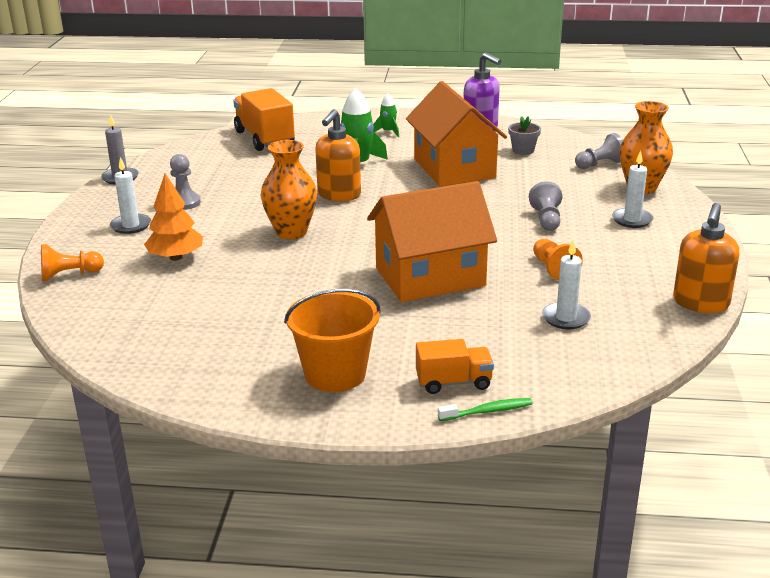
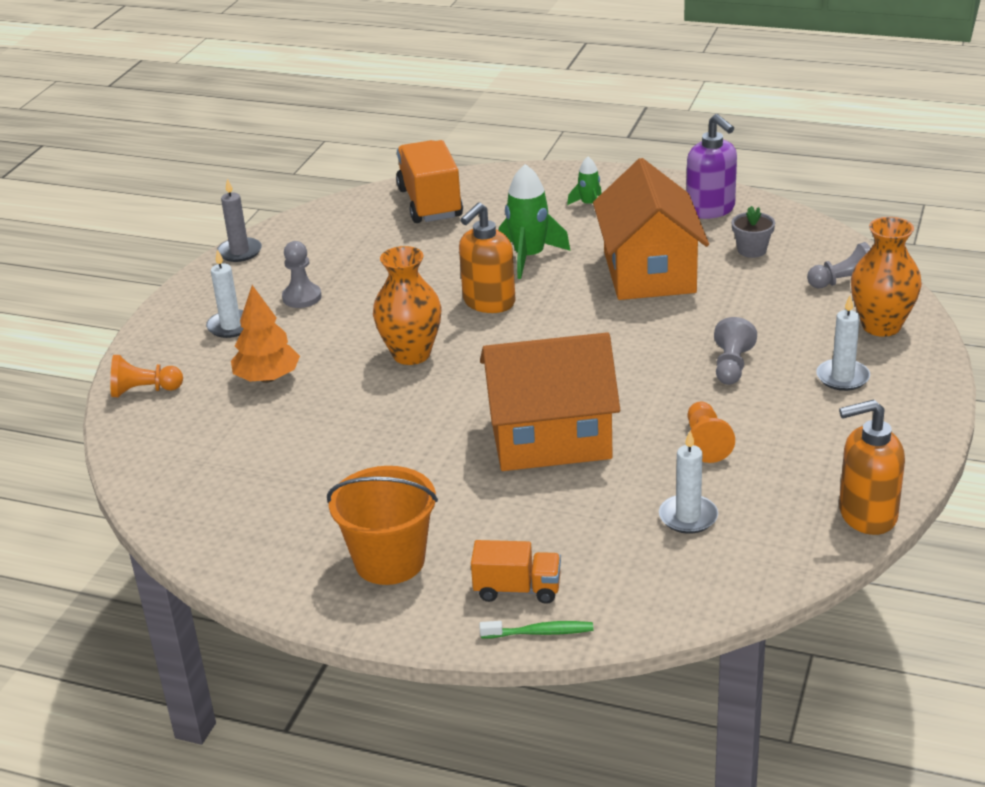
camera: 15 degrees right, 5 degrees up
(700, 303) = (866, 515): orange soap dispenser -> orange soap dispenser turned 45 degrees clockwise

